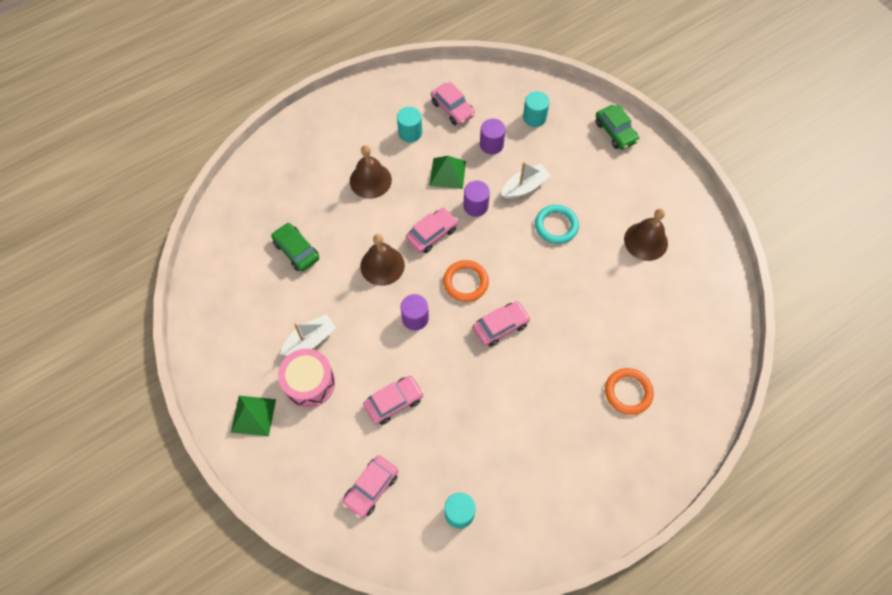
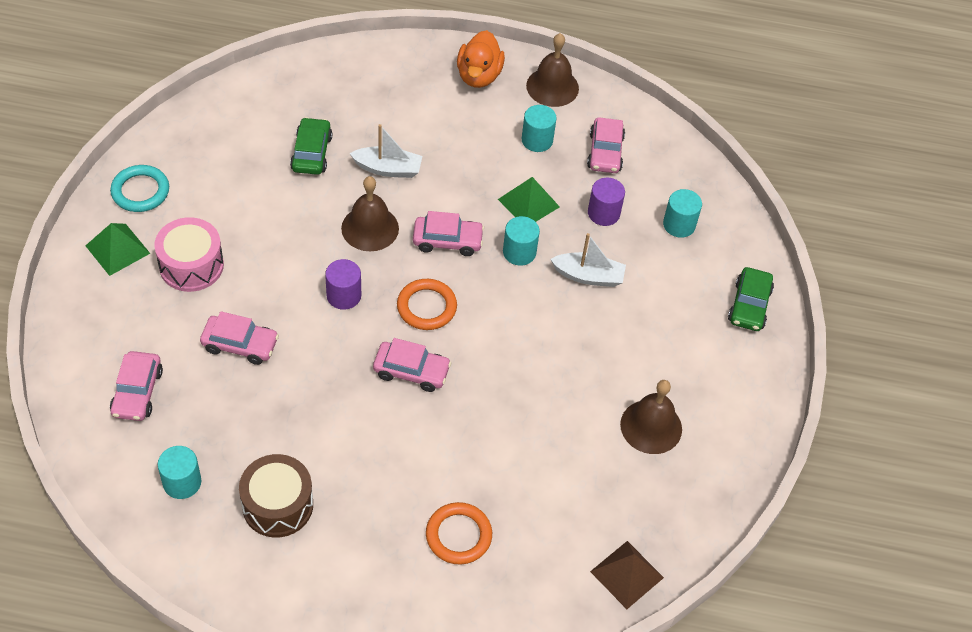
camera: 40 degrees right, 10 degrees down
(310, 340) = (234, 233): white boat -> white boat (388, 169)
(335, 121) = (479, 76): none -> orange duck
(370, 180) = (448, 150): brown bell -> brown bell (552, 87)
(371, 488) = (137, 392): pink car -> pink car turned 75 degrees counterclockwise
(475, 206) = (519, 252): purple cylinder -> turquoise cylinder
(523, 471) = (277, 505): none -> brown drum
(556, 226) = (576, 335): turquoise ring -> turquoise ring (140, 191)
(723, 330) = (627, 574): none -> brown pyramid

